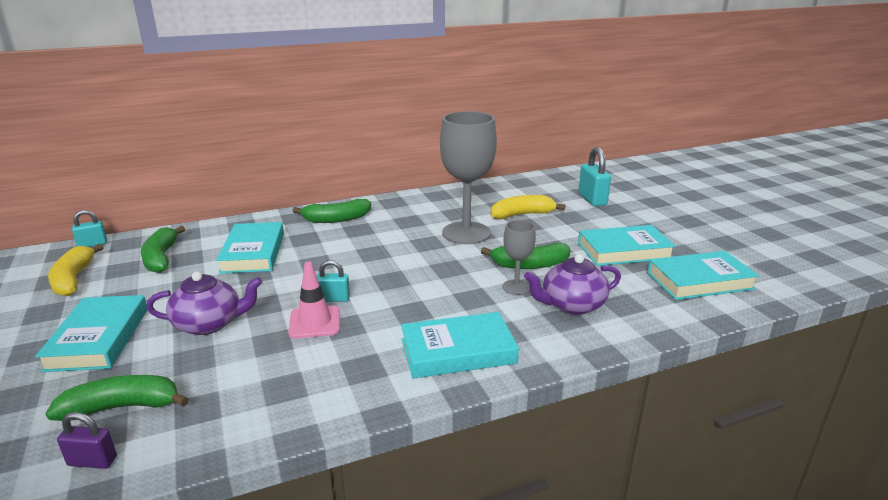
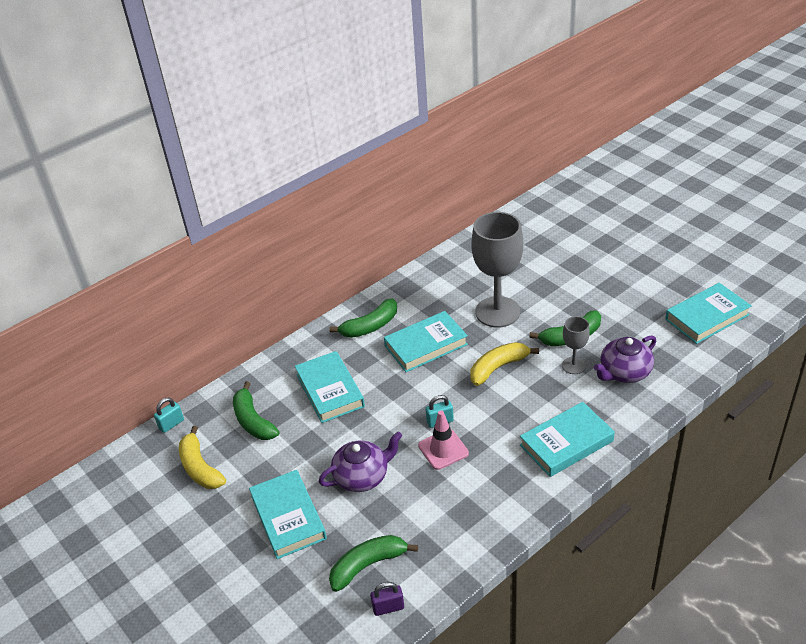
camera: 15 degrees left, 15 degrees up
(522, 215) = (532, 273): yellow banana -> yellow banana (498, 367)
(592, 199) = (582, 234): turquoise padlock -> none
(624, 251) = (637, 297): turquoise book -> turquoise book (426, 345)

